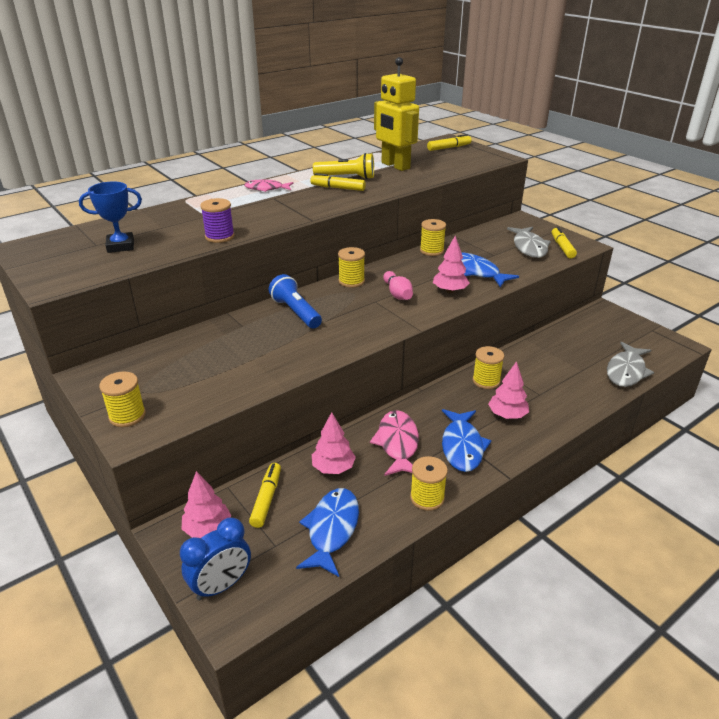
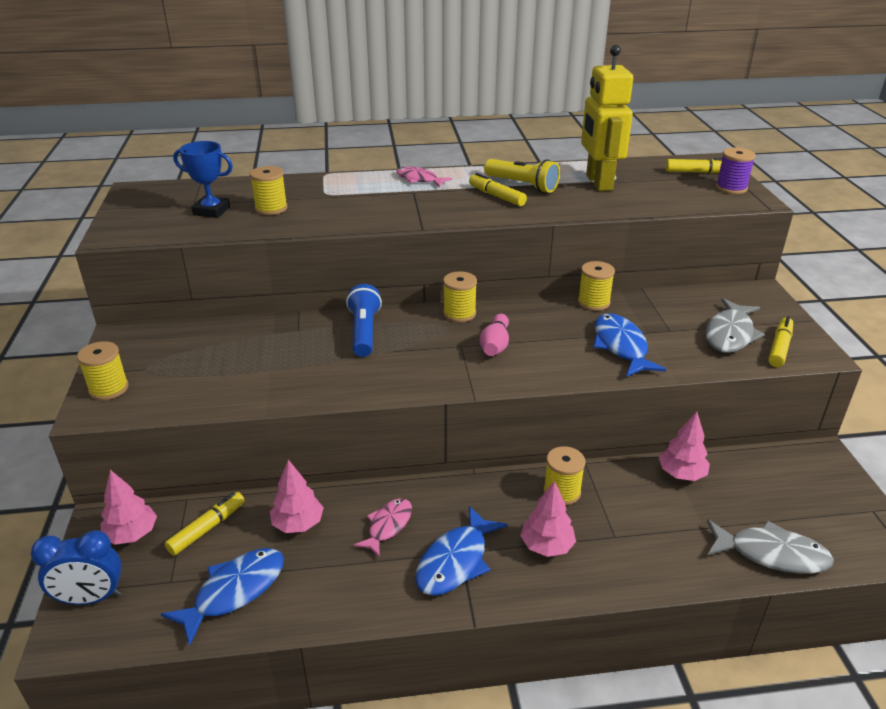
camera: 30 degrees right, 0 degrees up
(219, 237) = (308, 224): purple spool -> purple spool (731, 188)
(398, 444) = (388, 526): pink fish -> pink fish, size x0.66
(427, 498) = (359, 604): yellow spool -> yellow spool (271, 208)
(450, 291) = (561, 361): pink tree -> pink tree (681, 474)
(626, 371) = (771, 554): grey fish -> grey fish turned 135 degrees counterclockwise

